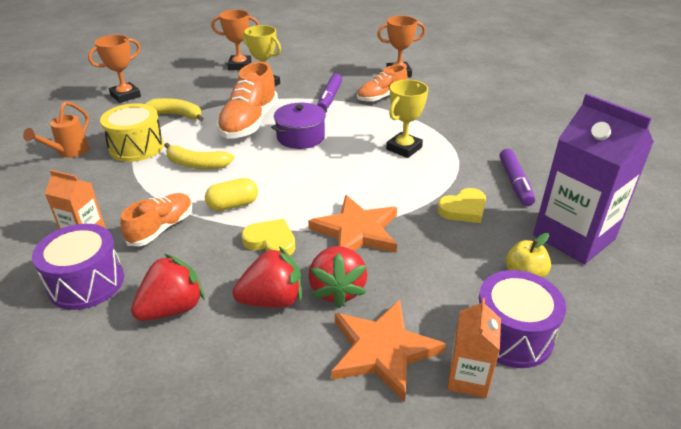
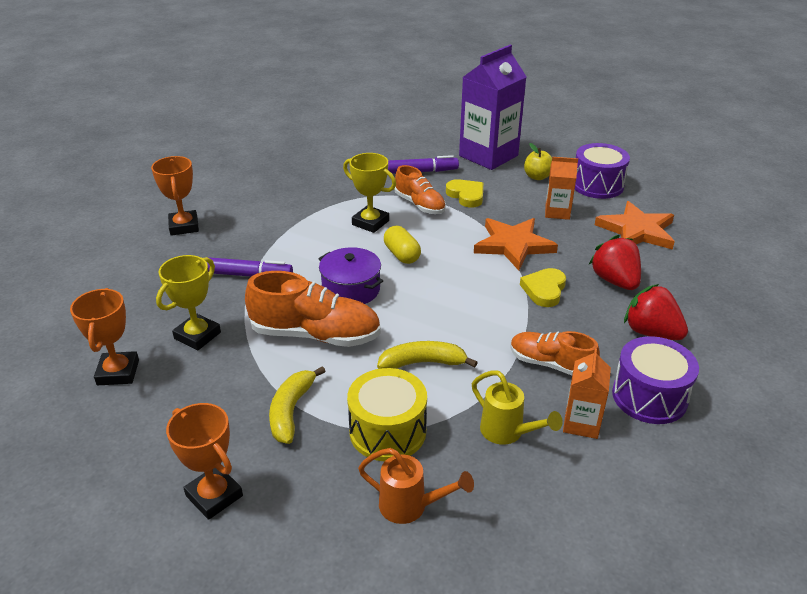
camera: 95 degrees left, 0 degrees up
(100, 195) = (508, 433): none -> yellow watering can
(197, 164) = (423, 363): yellow banana -> yellow banana turned 105 degrees counterclockwise
(233, 205) = (496, 321): yellow capsule -> yellow capsule (402, 255)
(337, 290) = (588, 251): red strawberry -> none
(381, 97) = (251, 237): orange shoe -> orange shoe (420, 205)
(468, 378) = (641, 201): orange carton -> orange carton (557, 212)

